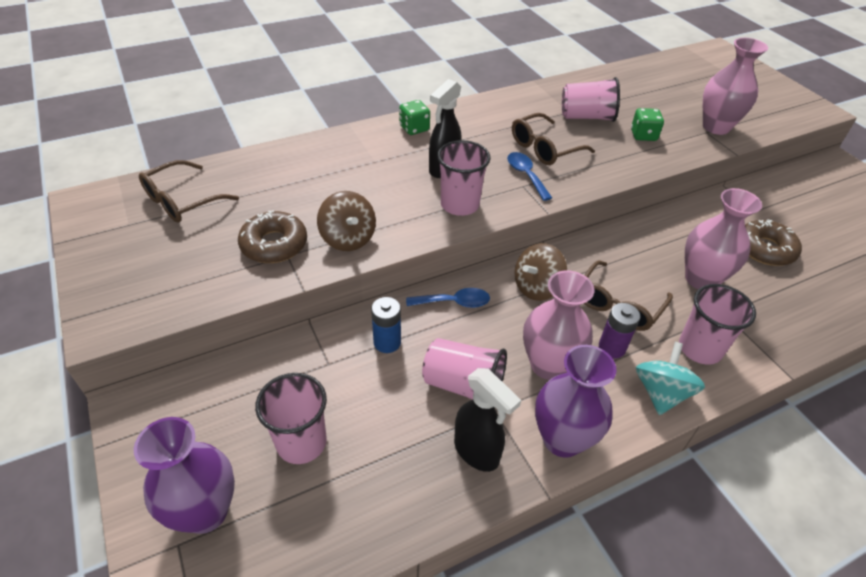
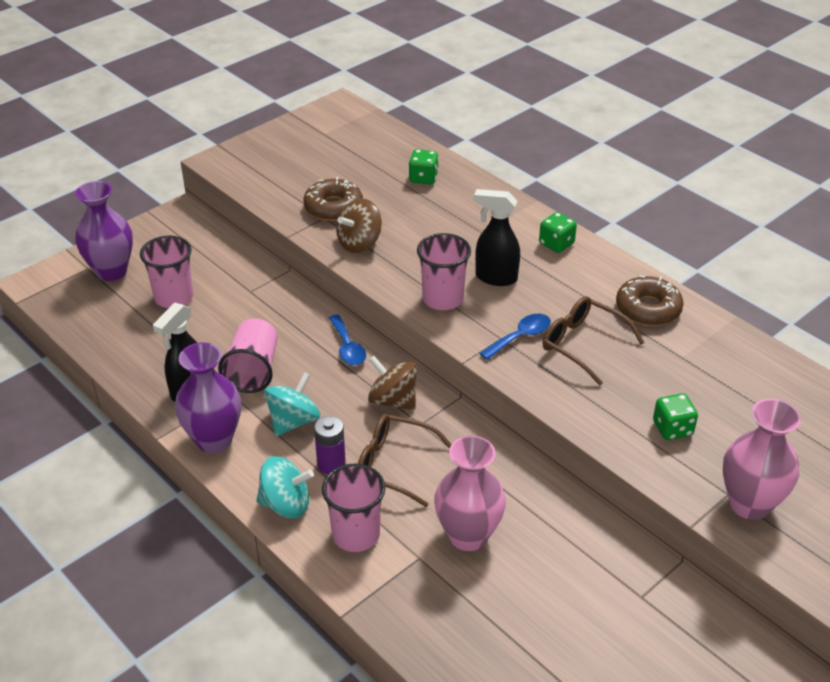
camera: 75 degrees right, 5 degrees down
(183, 201) = (364, 147): brown glasses -> none
(269, 175) = (423, 178): none -> green dice
(387, 342) = (284, 317): blue battery -> none
(548, 365) = (293, 421): pink vase -> turquoise spinning top
(586, 117) = (679, 373): pink cup -> none
(765, 249) = (558, 602): brown donut -> brown donut (648, 309)

